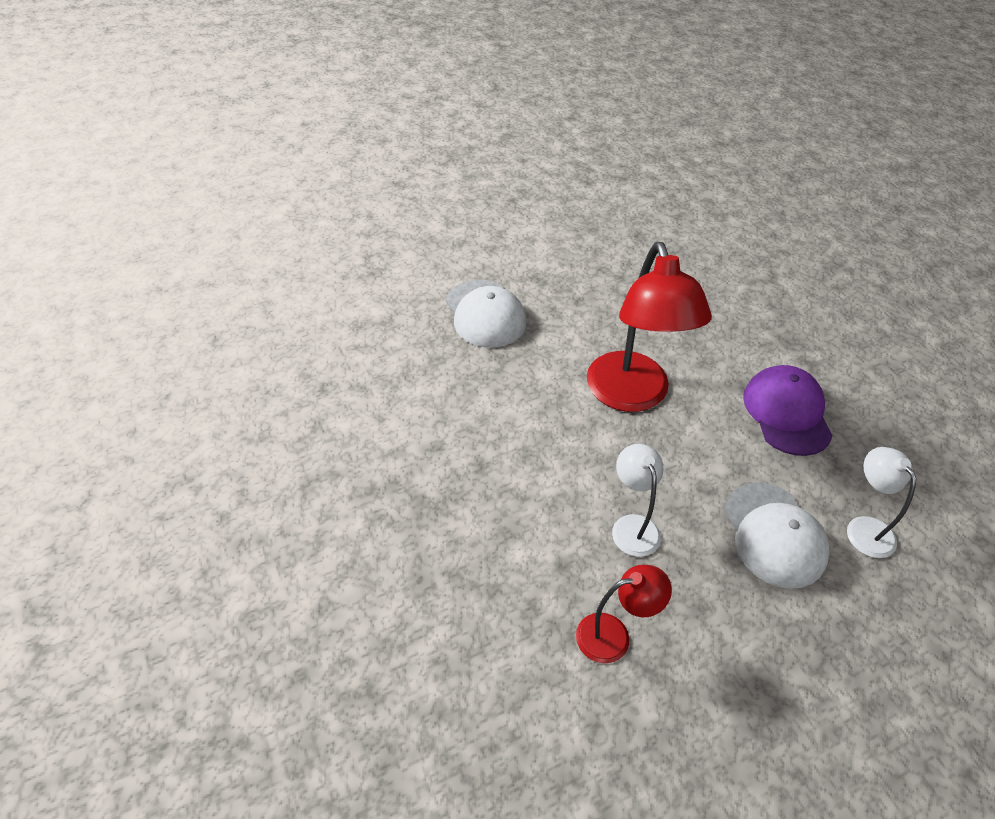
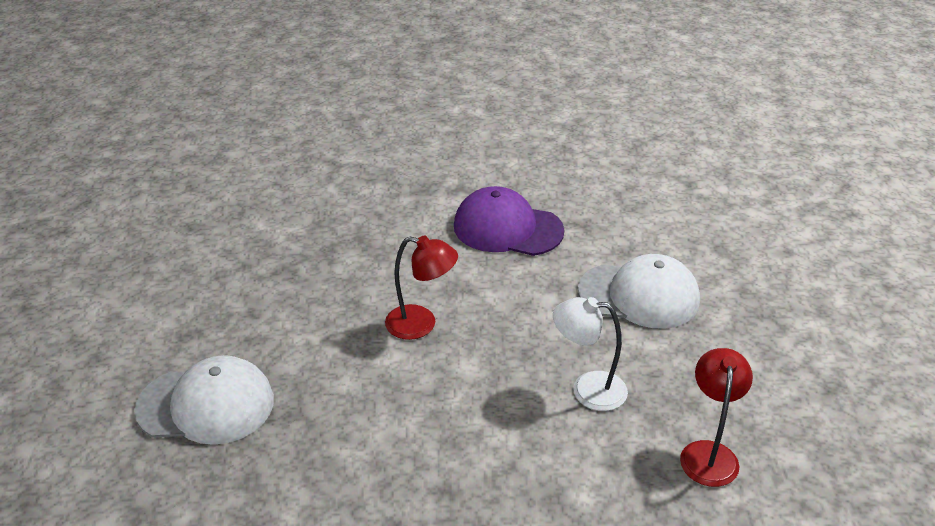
camera: 65 degrees left, 10 degrees down
(632, 396) = (421, 324): red lamp -> red lamp, size x0.51
(864, 528) = (654, 239): white lamp -> none

